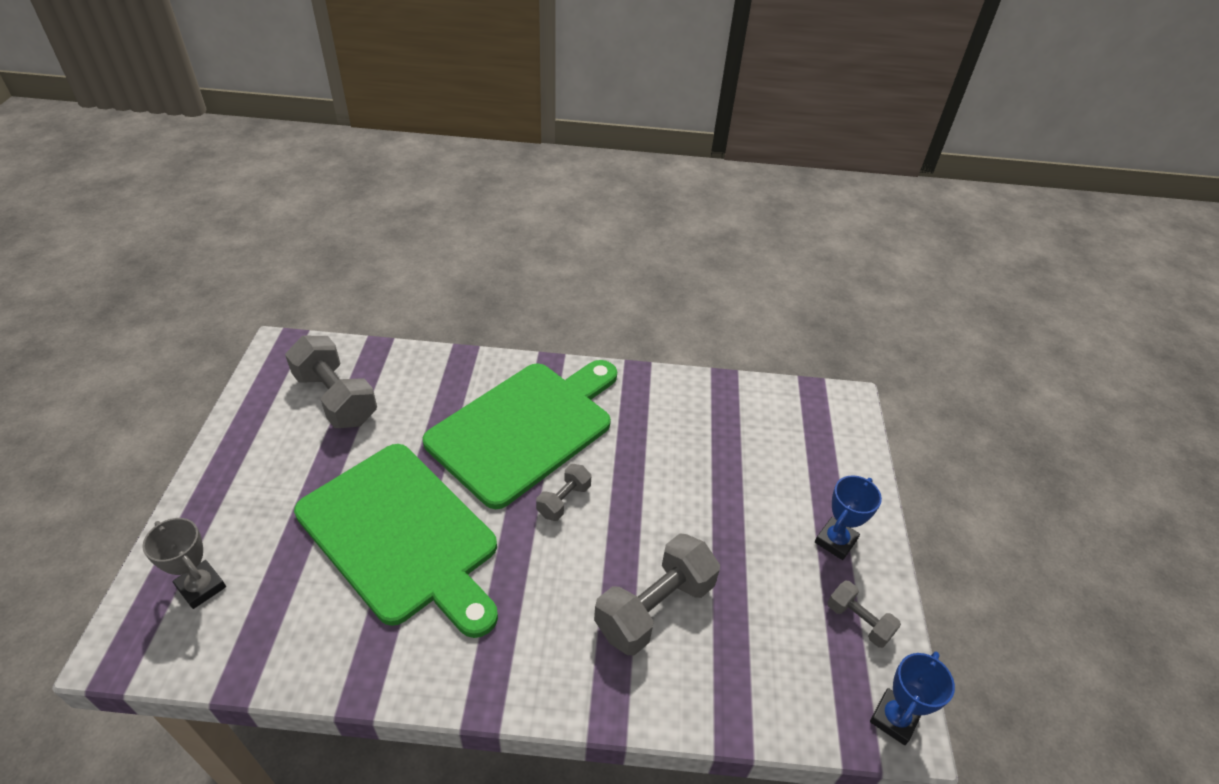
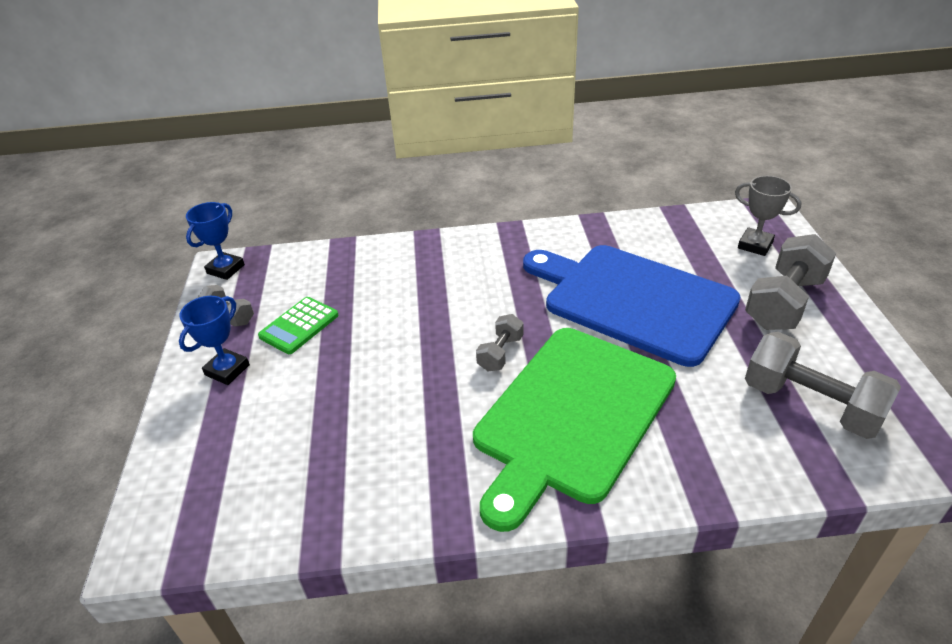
camera: 175 degrees right, 5 degrees down
(401, 536) = (633, 300): green cutting board -> blue cutting board
(655, 608) = (401, 294): grey dumbbell -> grey dumbbell (784, 302)
(771, 584) = (299, 326): none -> green calculator

